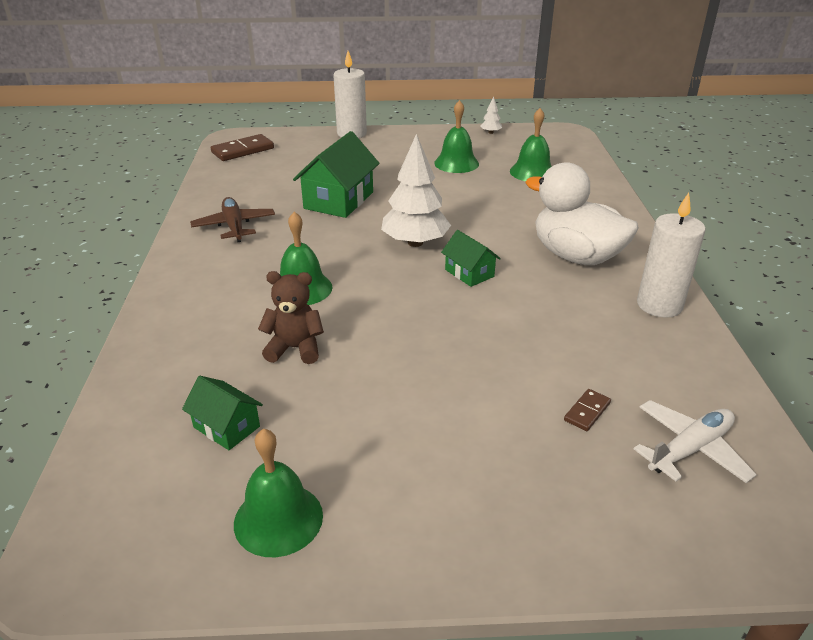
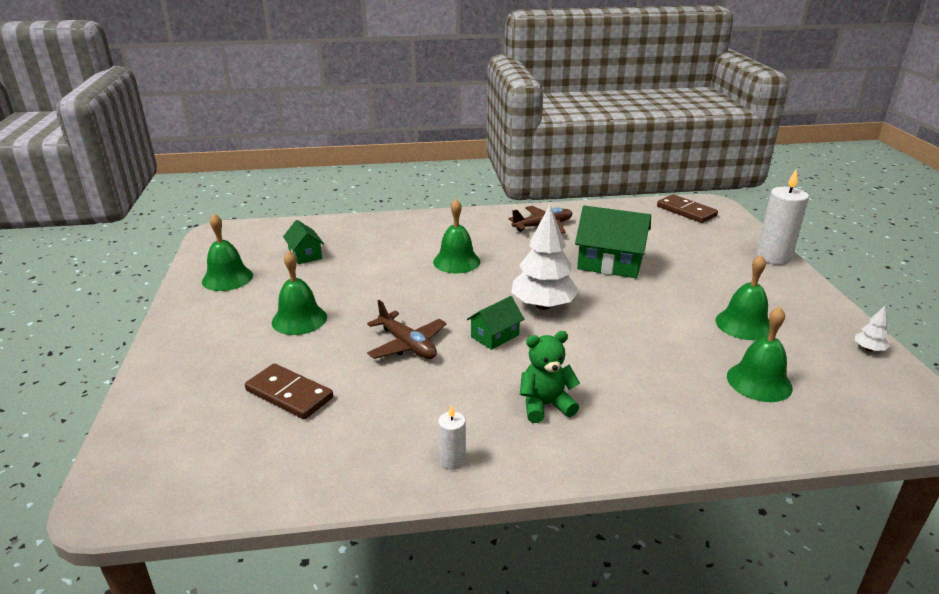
camera: 85 degrees right, 5 degrees down
(226, 427) = (305, 255): green house -> green house turned 60 degrees counterclockwise
(295, 348) = (380, 267): brown teddy bear -> none
(424, 417) = (299, 319): none -> green bell
(485, 327) = (407, 345): none -> brown plane
(576, 256) = (545, 405): white duck -> green teddy bear
(587, 412) = (289, 394): brown domino -> brown domino, size x1.87
(659, 305) = (452, 460): white candle -> white candle, size x0.51
(690, 449) = (230, 448): white plane -> none

